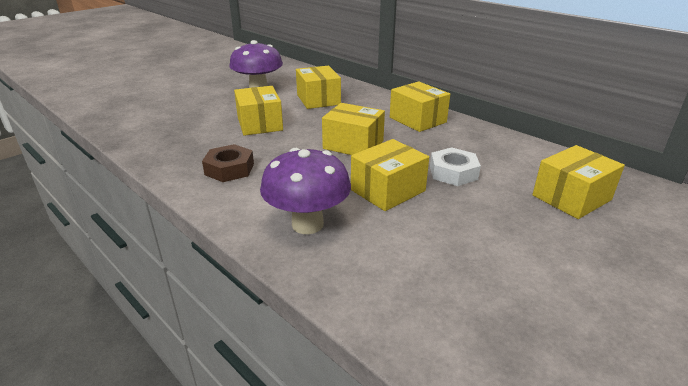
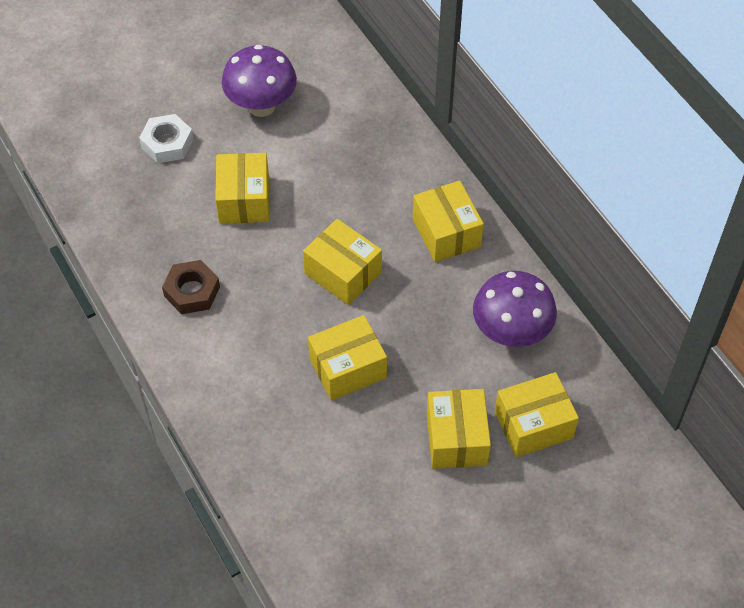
camera: 15 degrees right, 25 degrees up
(307, 224) = (250, 402): purple mushroom -> purple mushroom (511, 333)
(318, 99) = (336, 150): yellow box -> yellow box (456, 438)
(453, 172) = (432, 354): white nut -> white nut (167, 143)

